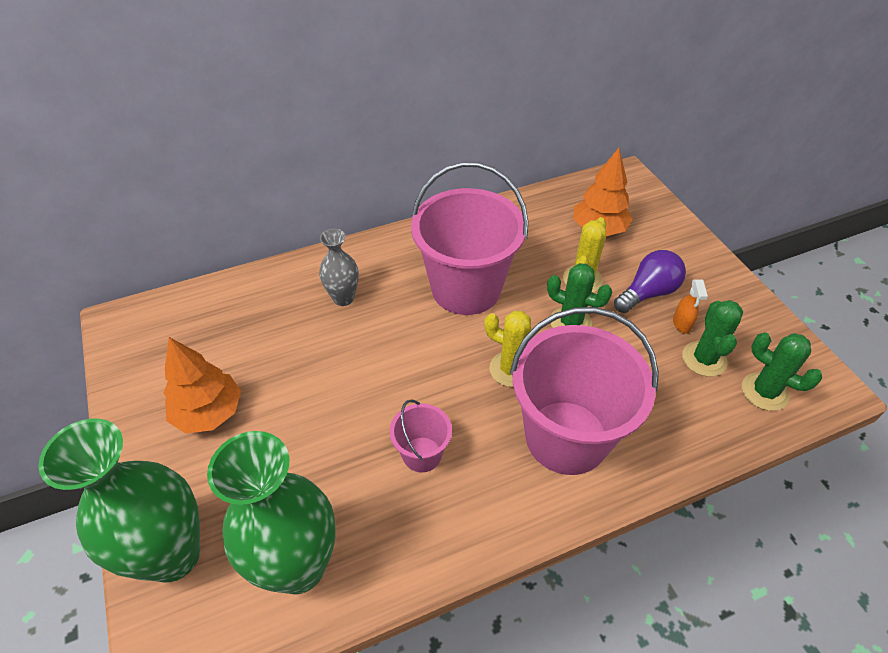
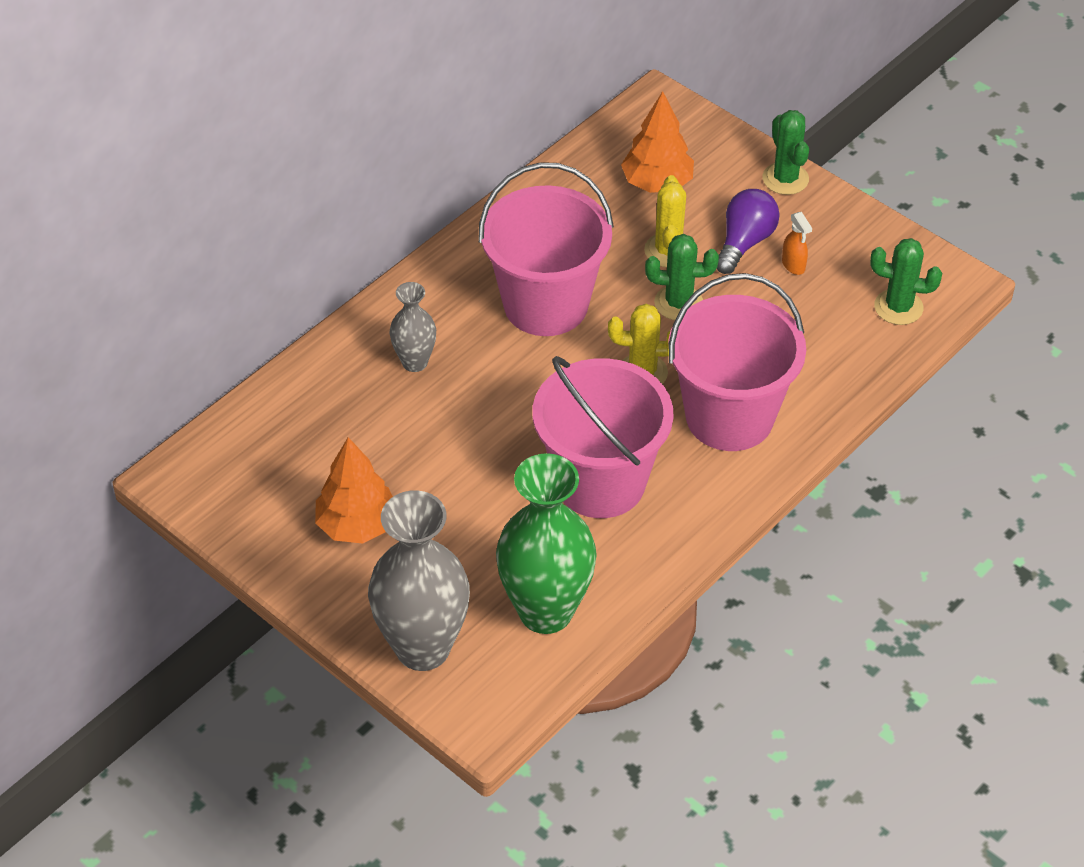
camera: 25 degrees left, 0 degrees up
(173, 555) = (422, 648): green vase -> grey vase
(422, 454) = (600, 482): pink bucket -> pink bucket, size x2.15
(704, 359) = (829, 295): green cactus -> green cactus (785, 179)

